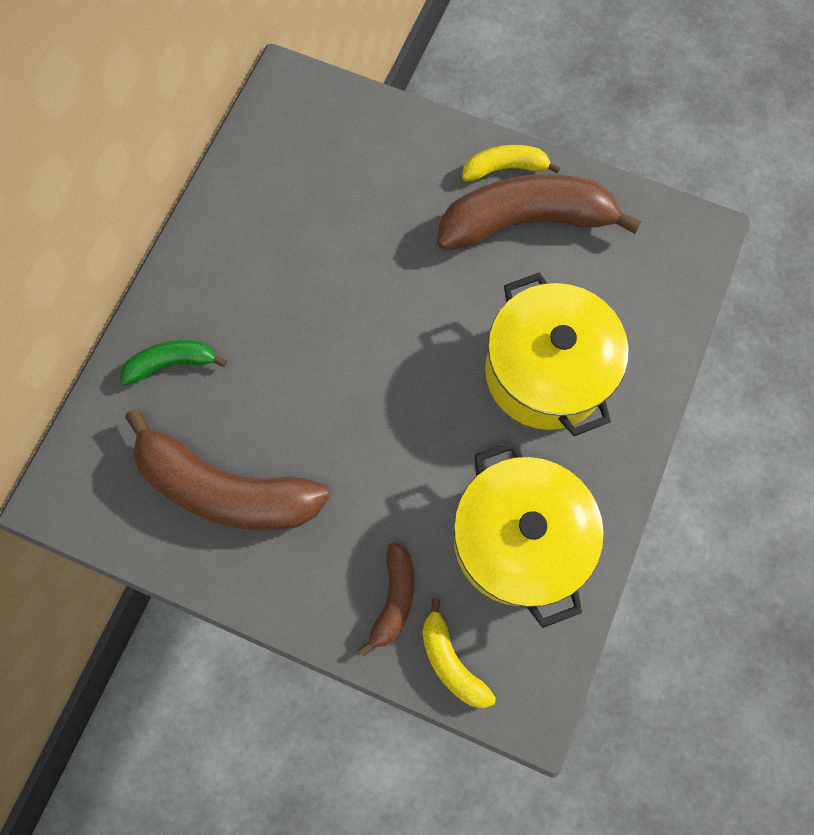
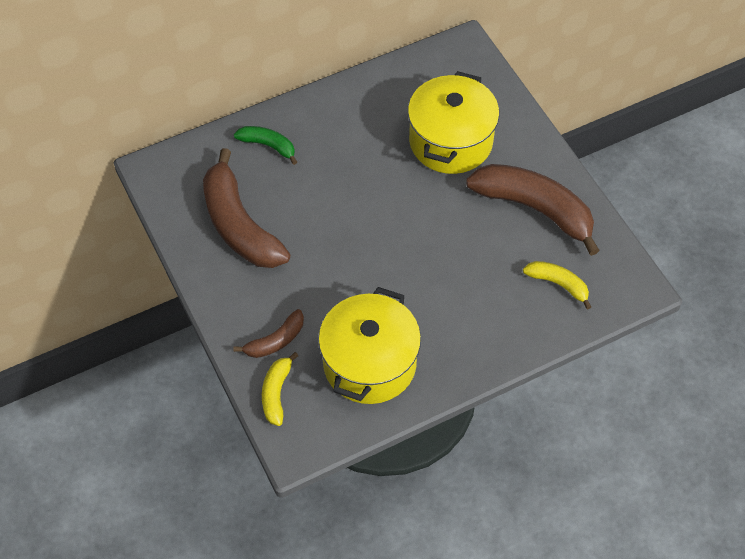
camera: 40 degrees right, 15 degrees down
(505, 168) = (550, 173): yellow banana -> yellow banana (558, 284)
(545, 372) = (468, 293): yellow pot -> yellow pot (450, 141)

